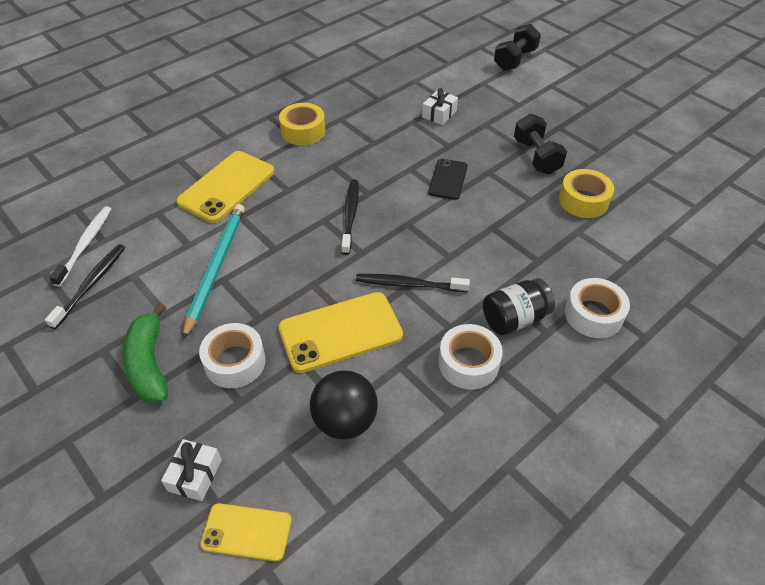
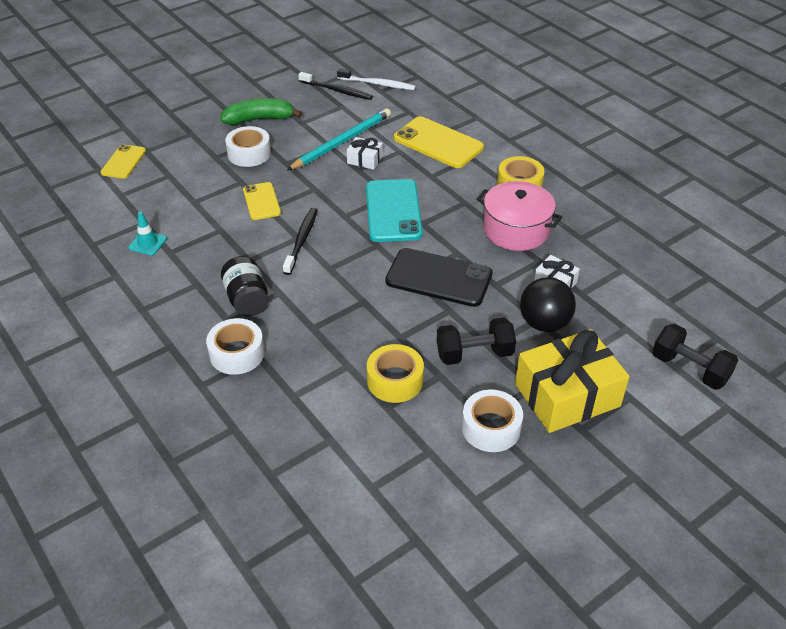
camera: 95 degrees right, 5 degrees down
(195, 475) = (169, 142): white gift -> white gift (365, 160)
(216, 268) = (342, 142): turquoise pencil -> turquoise pencil turned 60 degrees counterclockwise
(340, 332) = (261, 201): yellow phone -> yellow phone, size x0.59
(345, 421) = (183, 201): black ball -> black ball (544, 323)
(350, 215) = (393, 211): black toothbrush -> turquoise phone
(372, 134) = (516, 230): none -> pink pot
(438, 444) = (148, 243): none -> turquoise traffic cone
(448, 179) = (439, 278): black phone -> black phone, size x1.70
(468, 363) = (210, 266): white tape -> white tape (491, 428)
(561, 112) = (567, 395): none -> yellow gift

